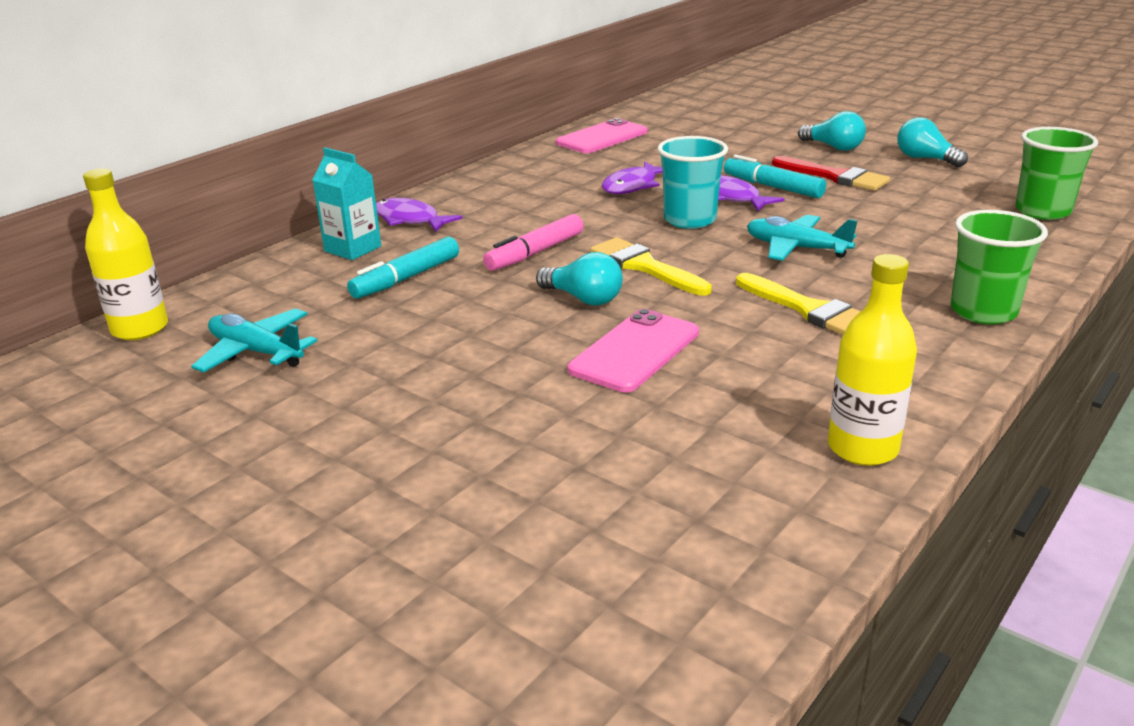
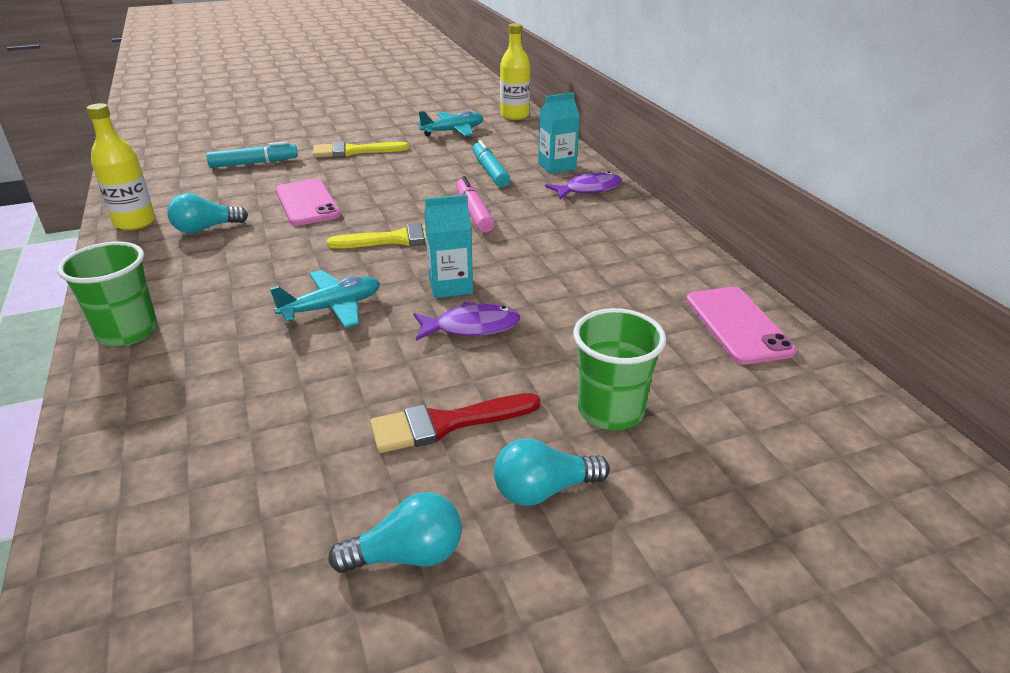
camera: 120 degrees right, 5 degrees up
(583, 298) = (386, 208): turquoise light bulb -> turquoise light bulb (205, 229)
(632, 186) = (561, 289): purple fish -> none
(689, 220) = (450, 286): turquoise cup -> turquoise carton
(772, 187) = (468, 364): turquoise marker -> turquoise marker (254, 163)
(809, 310) = (251, 268): yellow brush -> yellow brush (354, 151)
(1042, 211) = (152, 524): green cup -> green cup (610, 411)

